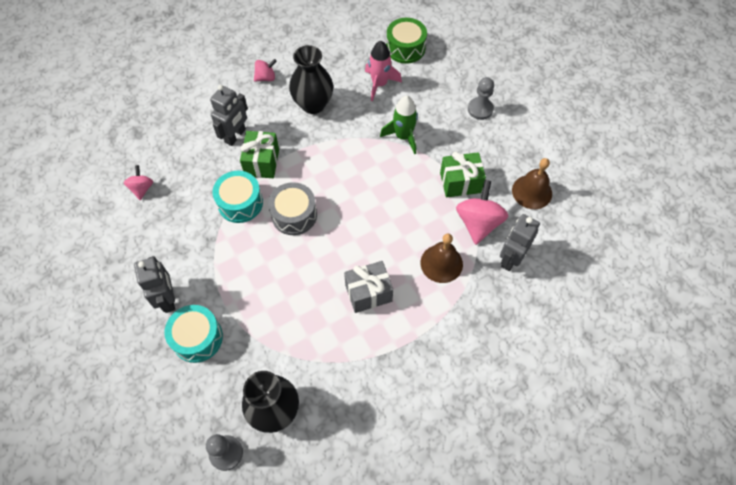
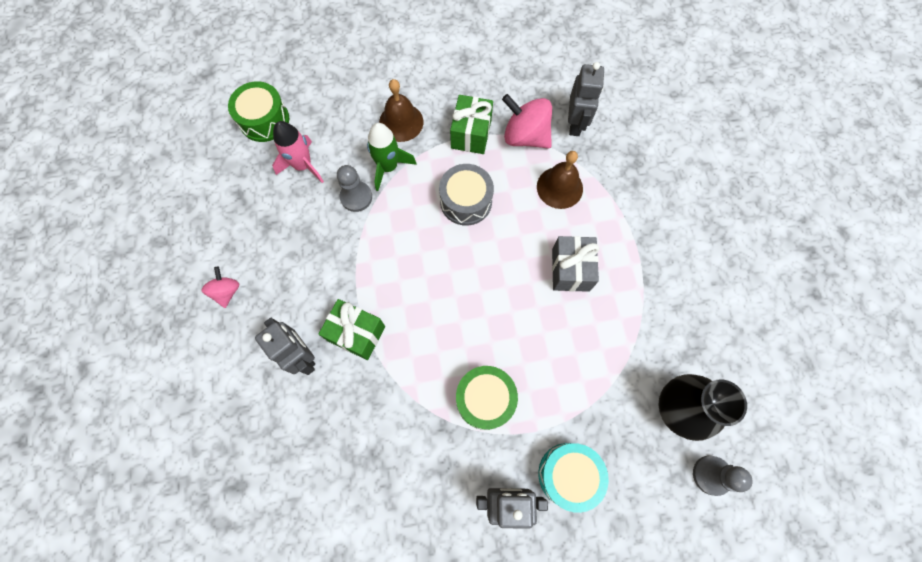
camera: 70 degrees left, 10 degrees up
(142, 189) = (331, 499): pink spinning top -> none
(239, 262) = (485, 399): none -> green drum
(240, 203) = (404, 376): turquoise drum -> none
(294, 215) = (445, 317): grey drum -> grey drum (466, 201)
(313, 104) = (297, 248): black vase -> none
(480, 109) = (386, 80): grey pawn -> grey pawn (356, 197)
(510, 258) = (575, 123): grey robot -> grey robot turned 135 degrees counterclockwise
(532, 192) = (507, 75): brown bell -> brown bell (401, 122)

